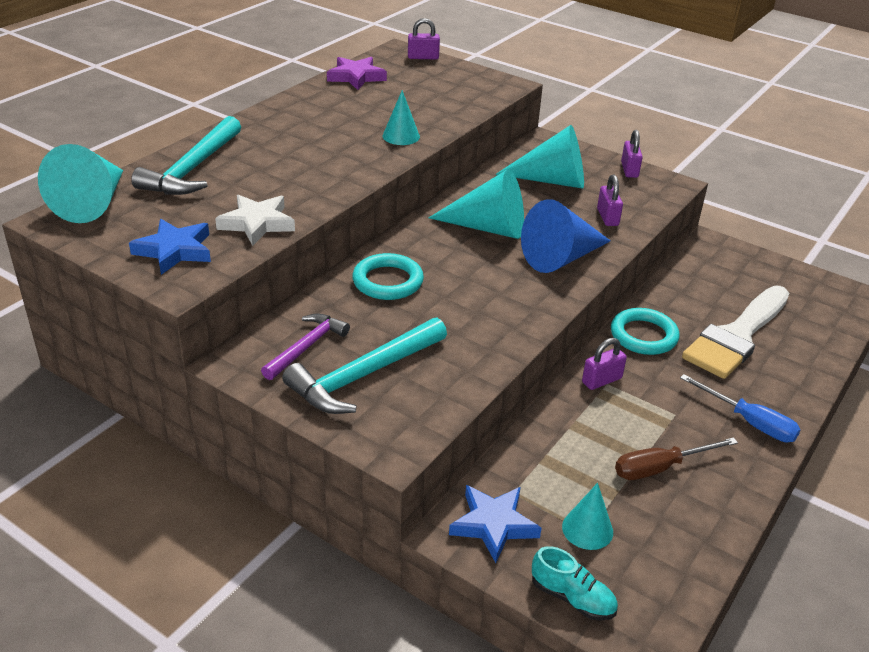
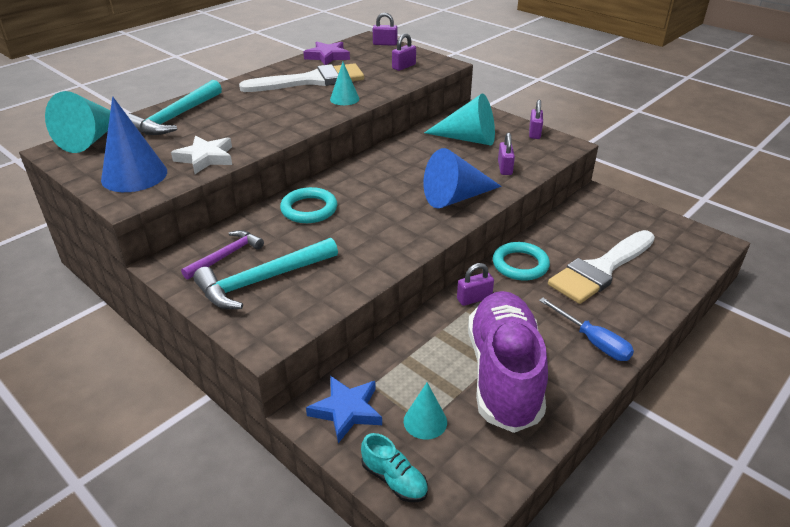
camera: 10 degrees right, 0 degrees up
(175, 250) = (134, 175): blue star -> blue cone
(349, 112) = (311, 81): none -> white brush
(458, 89) = (404, 66): none -> purple padlock
(488, 228) = (404, 172): turquoise cone -> none
(660, 468) = (503, 374): brown screwdriver -> purple shoe

